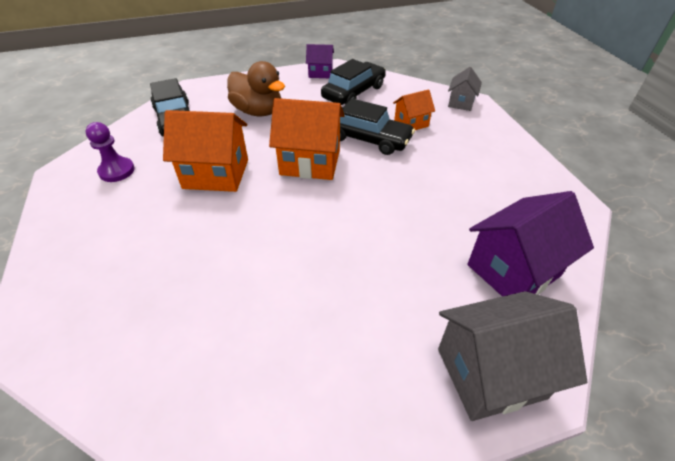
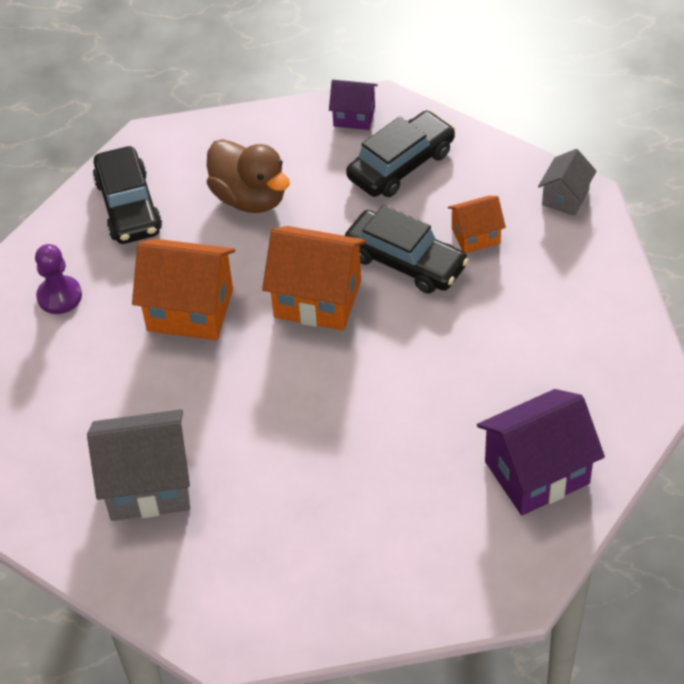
camera: 10 degrees right, 5 degrees up
(490, 373) = (470, 577): grey house -> grey house (148, 485)

